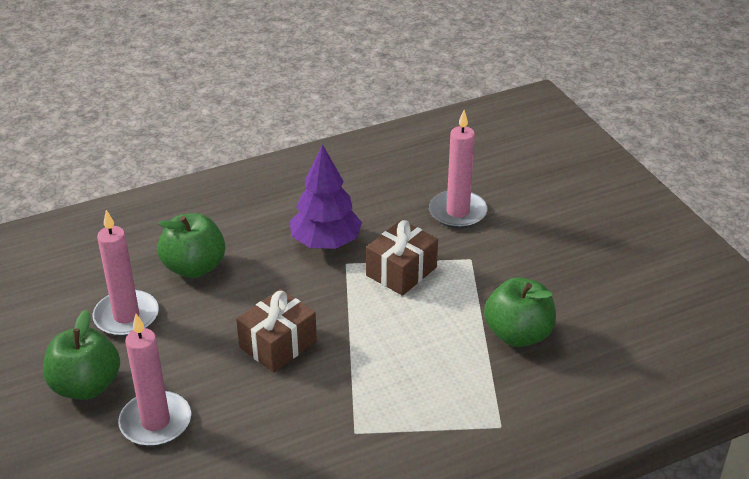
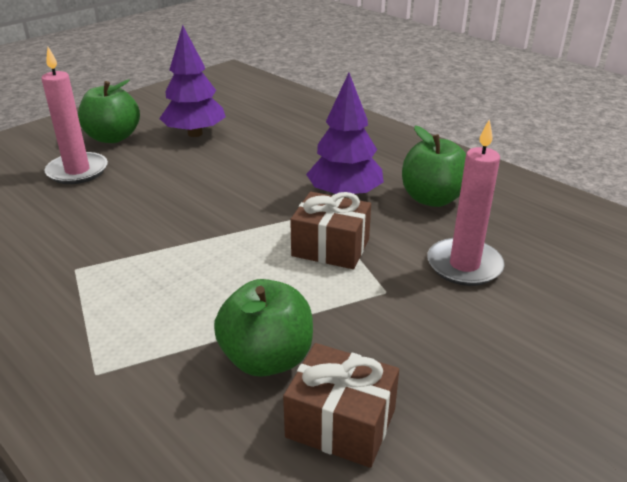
camera: 70 degrees right, 5 degrees down
(126, 316) = (195, 133): pink candle -> purple tree
(194, 267) = (268, 145): green apple -> green apple (432, 199)
(278, 344) = (186, 202): brown gift -> brown gift (341, 423)

